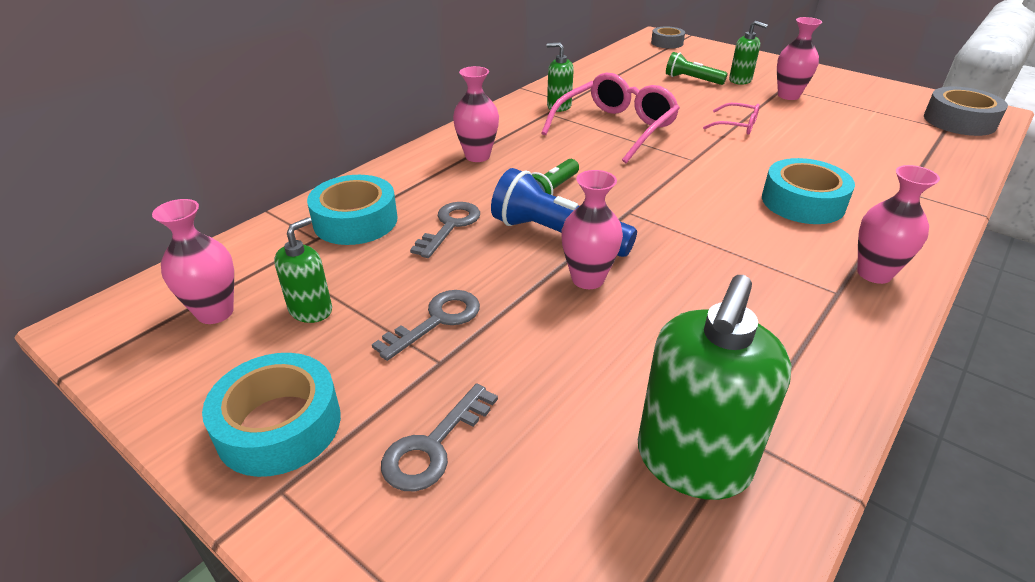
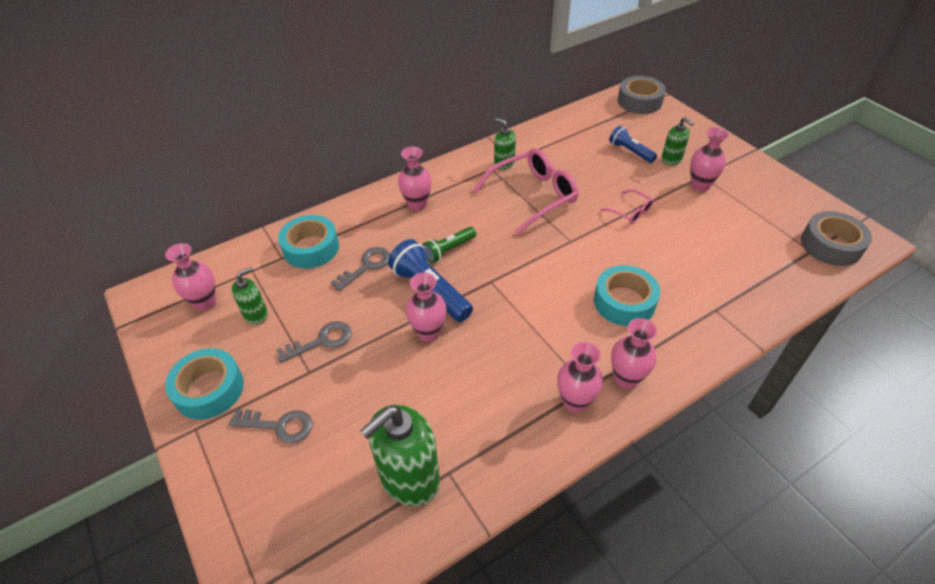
camera: 20 degrees right, 10 degrees up
(433, 446) = (279, 426): grey key -> grey key turned 135 degrees counterclockwise
(667, 43) = (639, 101): grey tape -> grey tape, size x1.58
(692, 80) = (630, 151): green flashlight -> blue flashlight
(837, 311) = (575, 402): none -> pink vase

